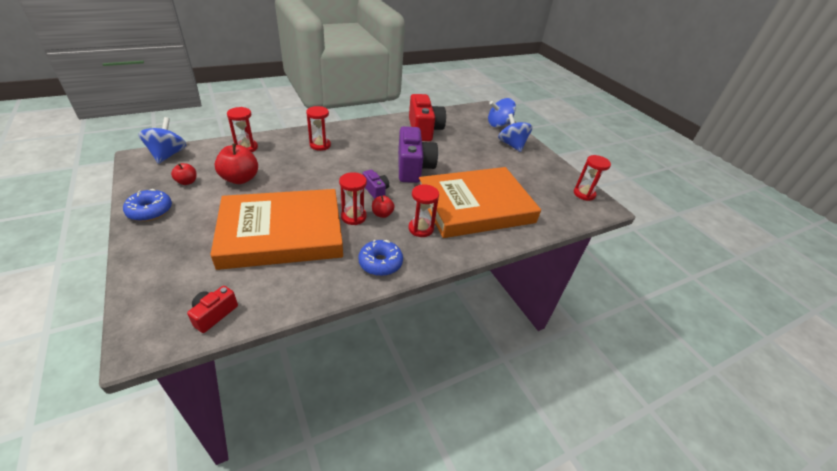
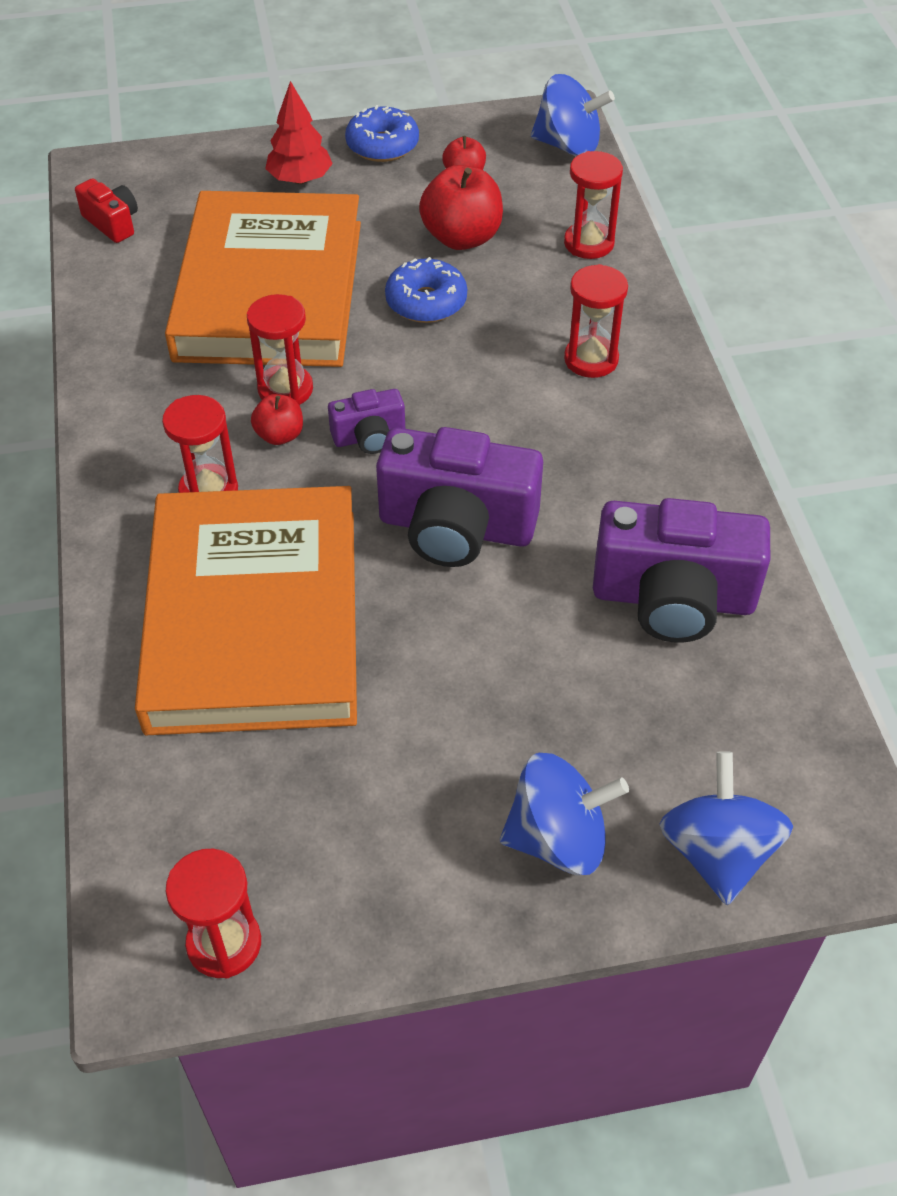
camera: 110 degrees right, 10 degrees up
(179, 237) = (300, 179): none -> red tree
(380, 263) = (134, 411): blue donut -> blue donut (426, 302)
(424, 130) = (673, 598): red camera -> purple camera

